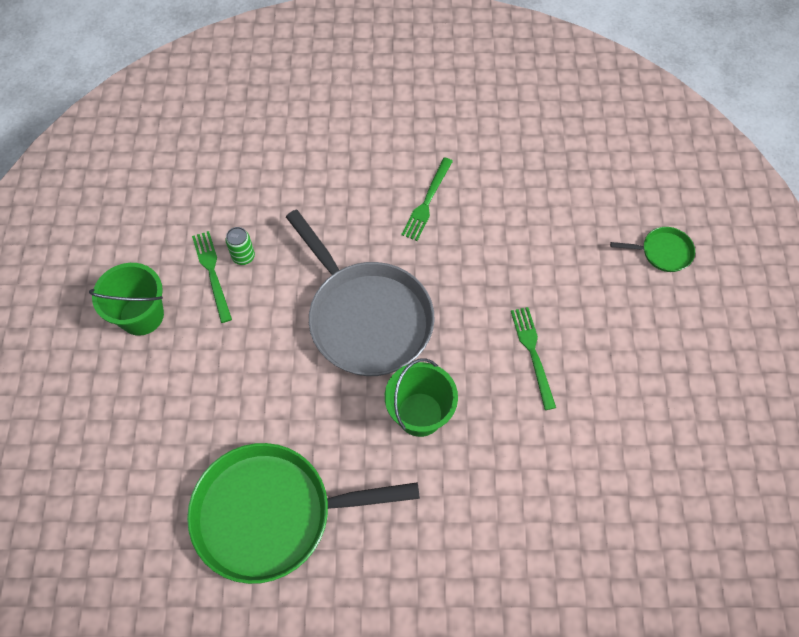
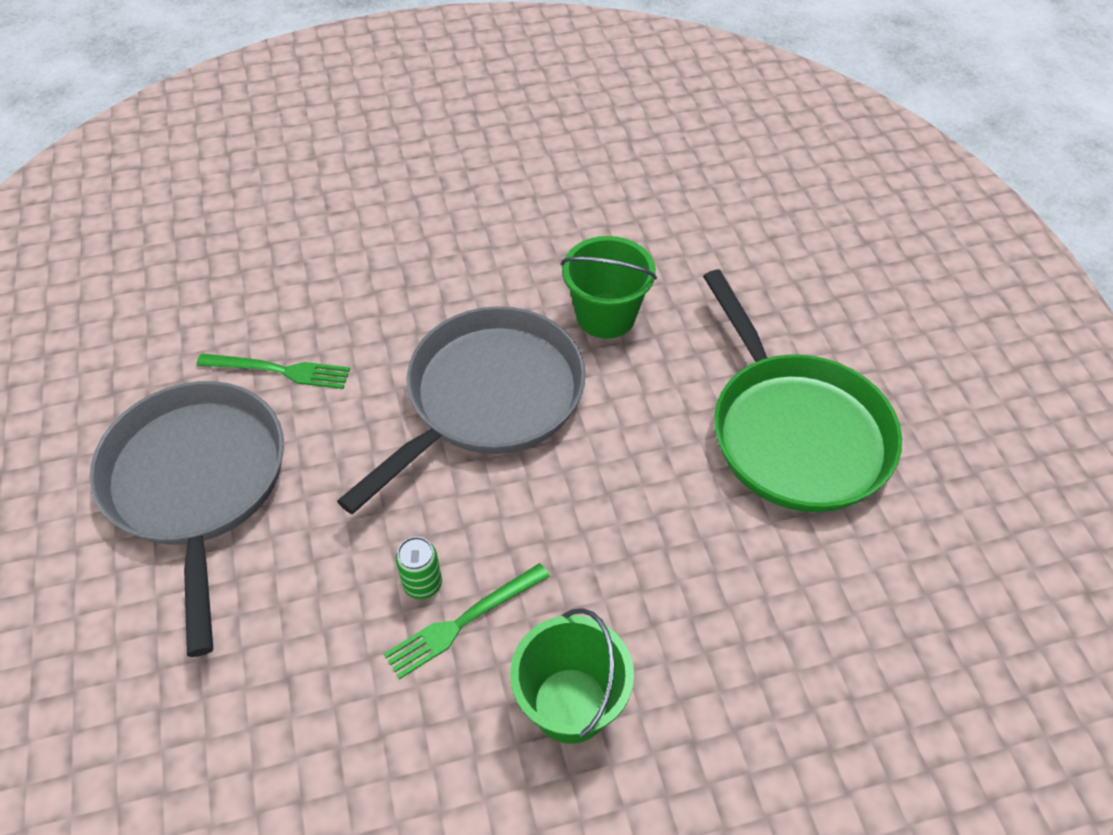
camera: 105 degrees left, 10 degrees down
(352, 155) = (197, 484): none -> grey pan
(533, 353) = (490, 229): green fork -> none
(663, 252) = (323, 140): green pan -> none

